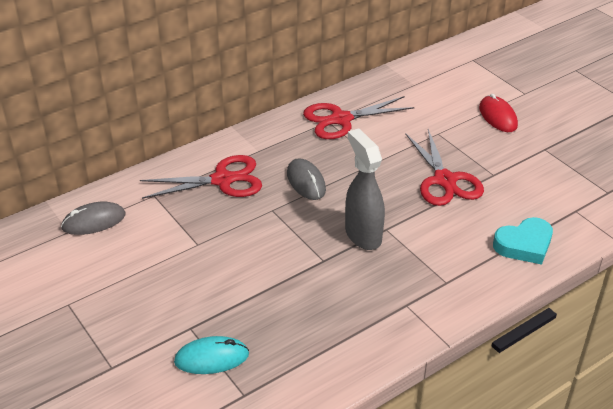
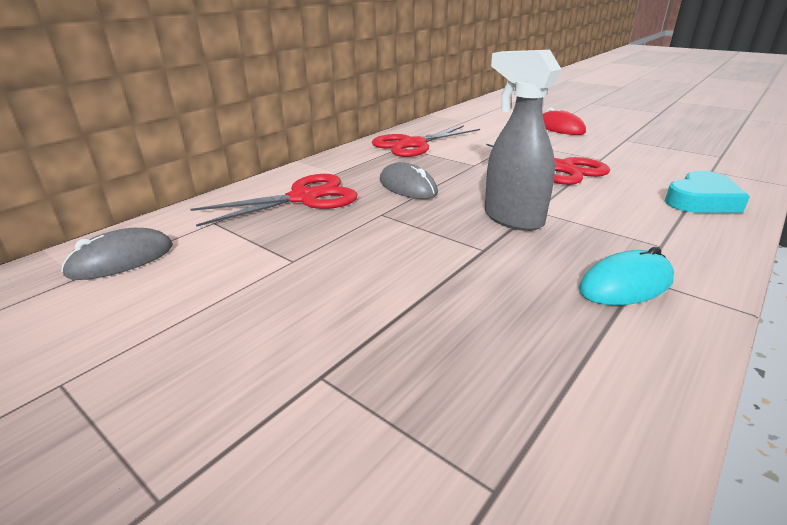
camera: 15 degrees left, 10 degrees down
(211, 358) = (386, 424): turquoise mouse -> turquoise mouse (626, 284)

